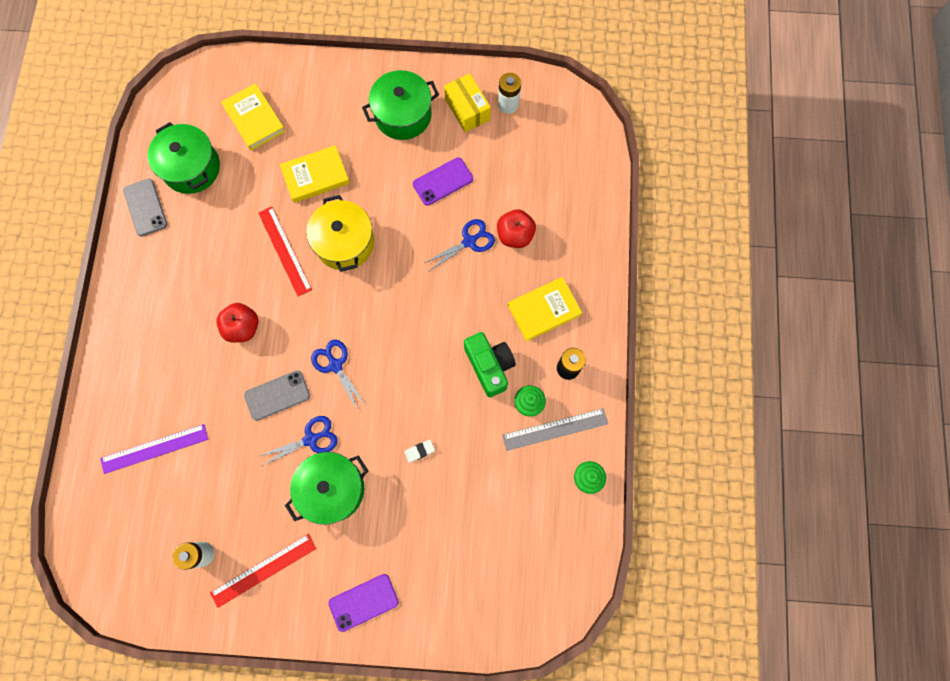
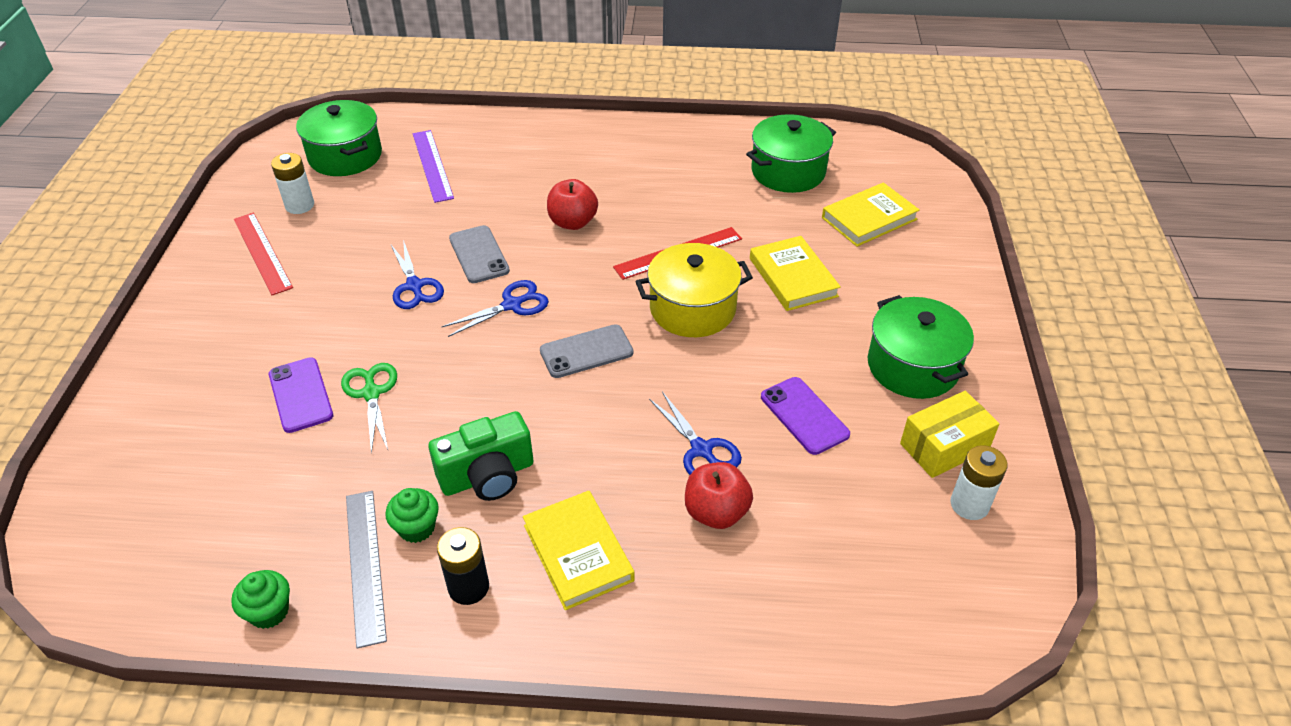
camera: 90 degrees right, 30 degrees down
(145, 207) = (730, 141): grey phone -> grey phone (586, 351)
(332, 489) = (343, 307): green pot -> green pot (345, 156)
(363, 602) = (185, 340): purple phone -> purple phone (301, 395)
(419, 451) = (371, 393): white eraser -> green scissors

